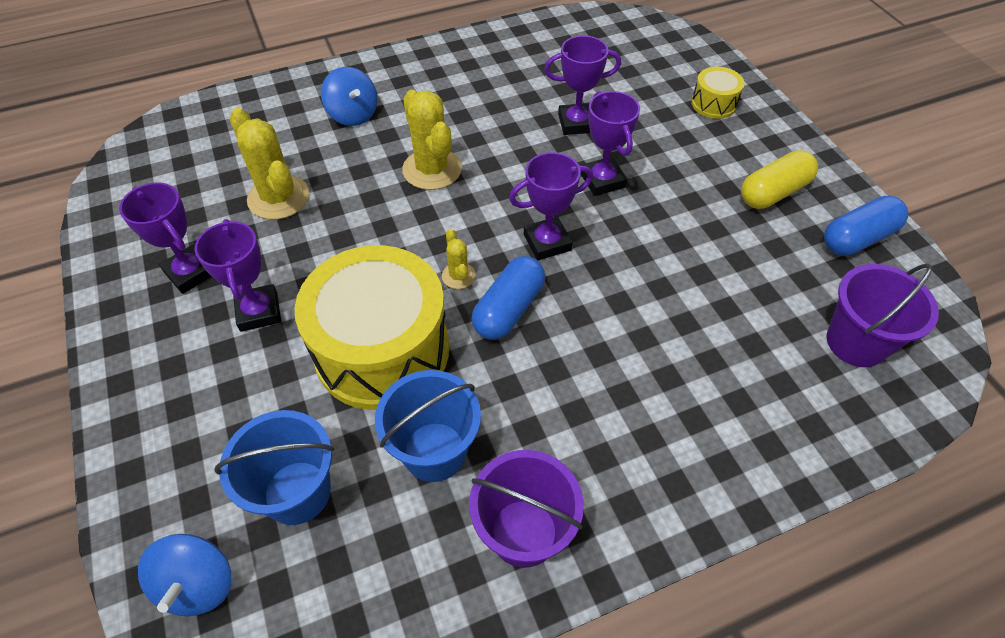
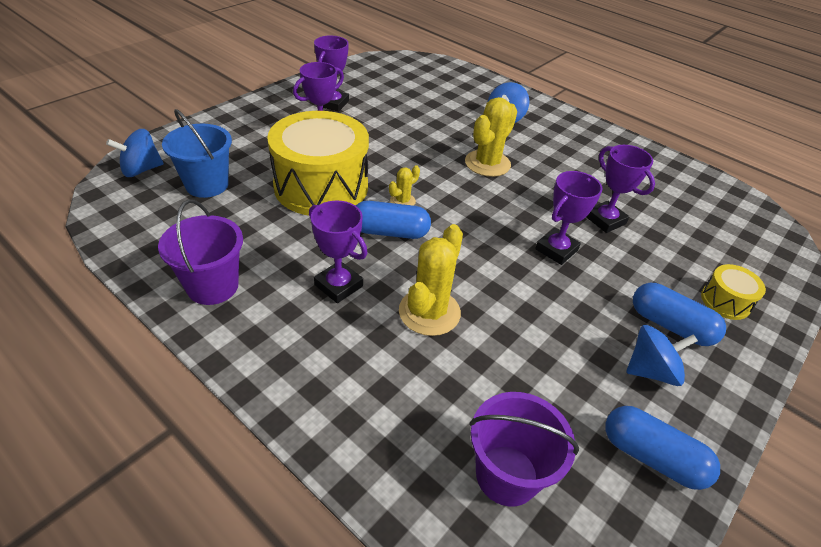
camera: 60 degrees right, 10 degrees down
(278, 198) = (410, 113): yellow cactus -> yellow cactus (429, 312)
(434, 451) = (257, 229): blue bucket -> none
(547, 242) = (466, 235): purple trophy -> purple trophy (338, 285)
(728, 153) = (670, 325): none -> blue capsule
(773, 192) = (651, 370): yellow capsule -> blue spinning top

